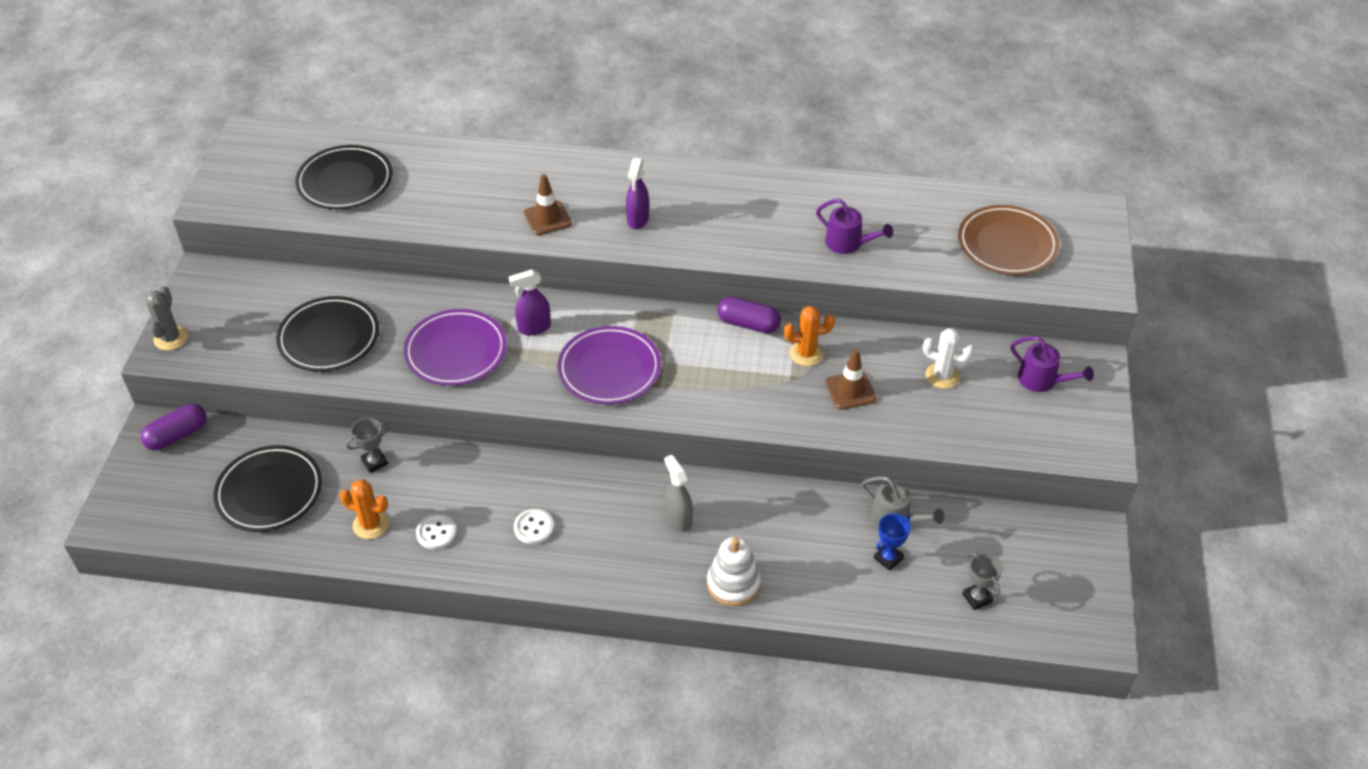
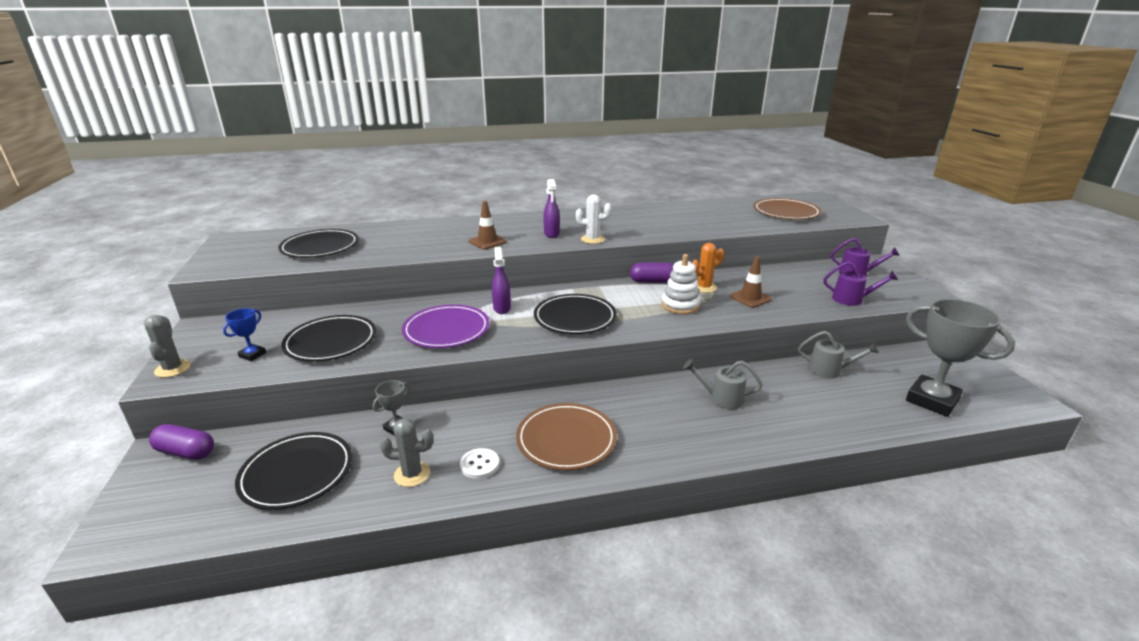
camera: 20 degrees left, 20 degrees down
(177, 435) = (186, 452): purple capsule -> purple capsule turned 75 degrees clockwise
(370, 524) = (412, 474): orange cactus -> grey cactus
(534, 328) = (502, 308): purple spray bottle -> purple spray bottle turned 120 degrees clockwise
(534, 528) = (566, 439): white button -> brown plate
(609, 369) = (575, 318): purple plate -> black plate
(678, 519) = (679, 406): grey spray bottle -> none
(732, 522) = (721, 398): none -> grey watering can
(733, 584) = (757, 436): white stacking toy -> white stacking toy (680, 305)
(848, 244) = (696, 224): purple watering can -> purple watering can (852, 299)
(888, 558) = (849, 392): blue trophy -> blue trophy (252, 355)
(942, 376) = (798, 282): white cactus -> white cactus (592, 239)
(977, 598) = (932, 400): grey trophy -> grey trophy, size x2.18

